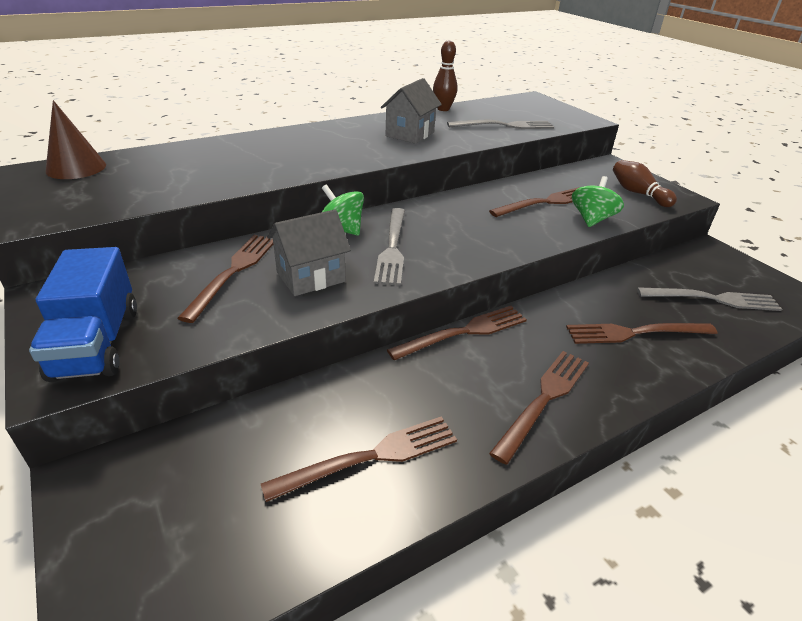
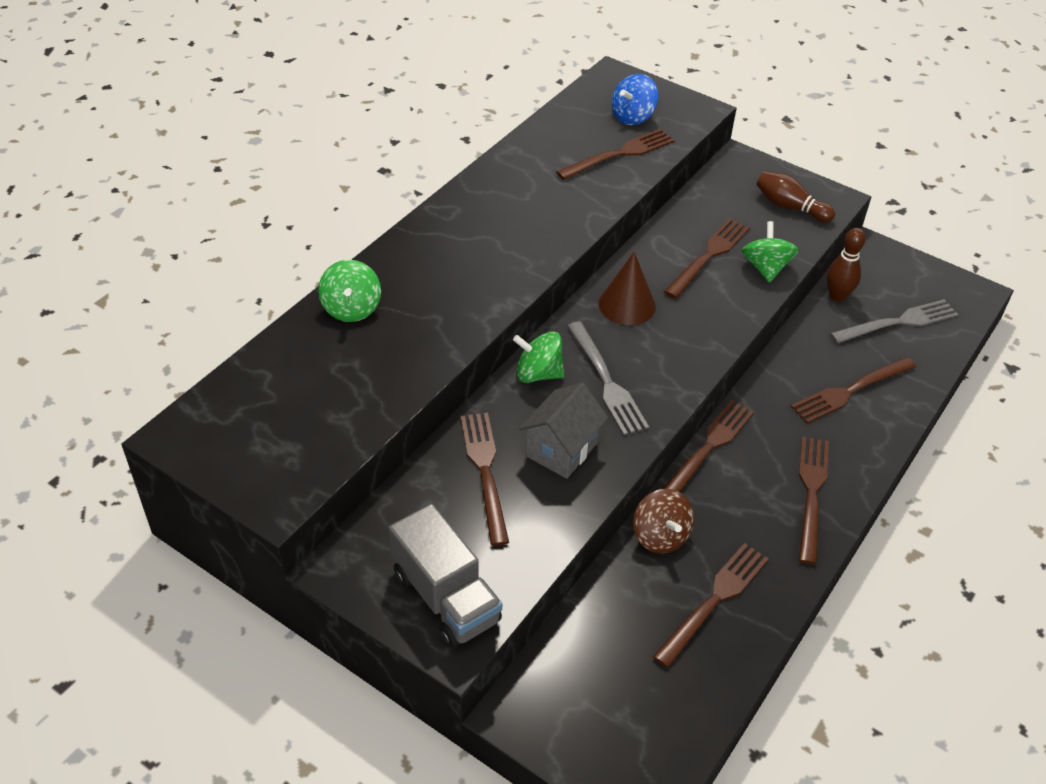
camera: 25 degrees left, 10 degrees up
(76, 168) = (226, 406): brown cone -> brown cone (627, 305)
(97, 343) = (445, 597): blue truck -> grey truck
(226, 147) = (351, 308): none -> green spinning top
(363, 382) = (660, 536): none -> brown spinning top
(410, 134) = (530, 209): grey house -> none
(443, 109) = (529, 139): brown bowling pin -> brown bowling pin (837, 296)
(505, 126) = (620, 154): grey fork -> brown fork
(531, 114) = (632, 116): none -> blue spinning top

